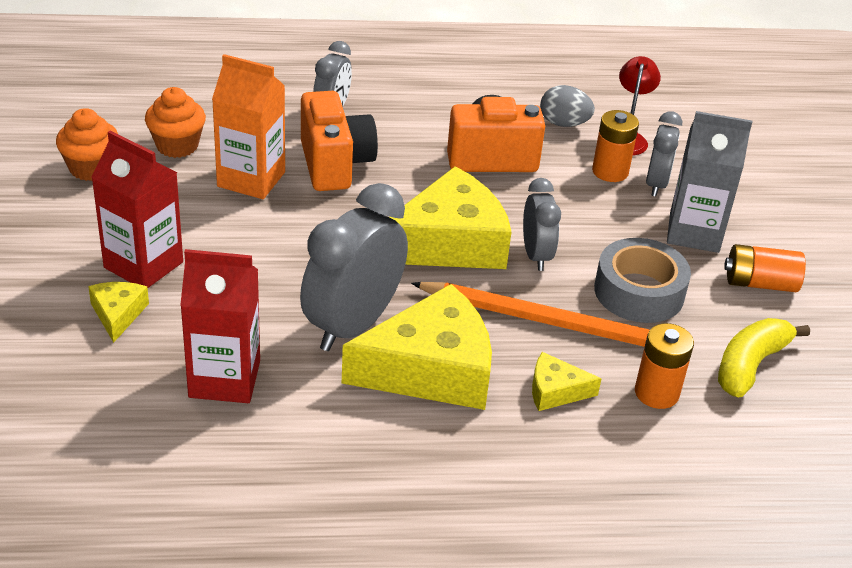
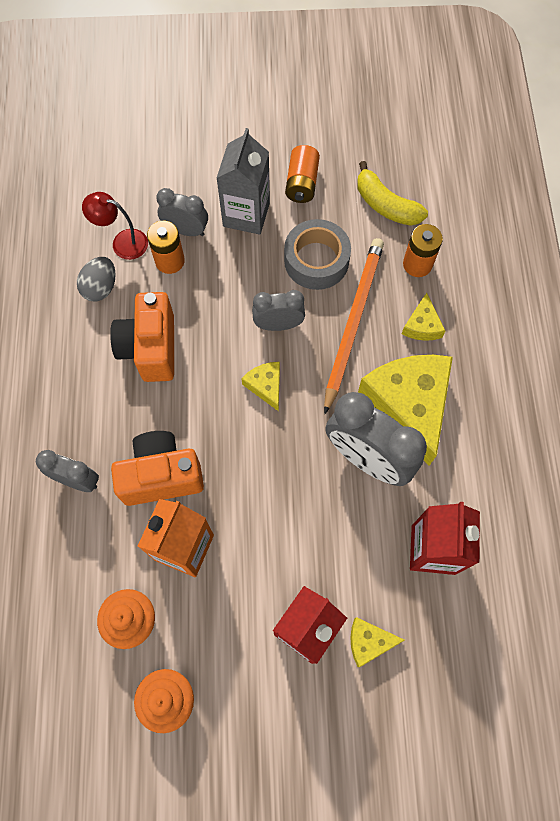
camera: 85 degrees left, 30 degrees up
(449, 242) = (266, 386): yellow cheese -> yellow cheese, size x0.46

